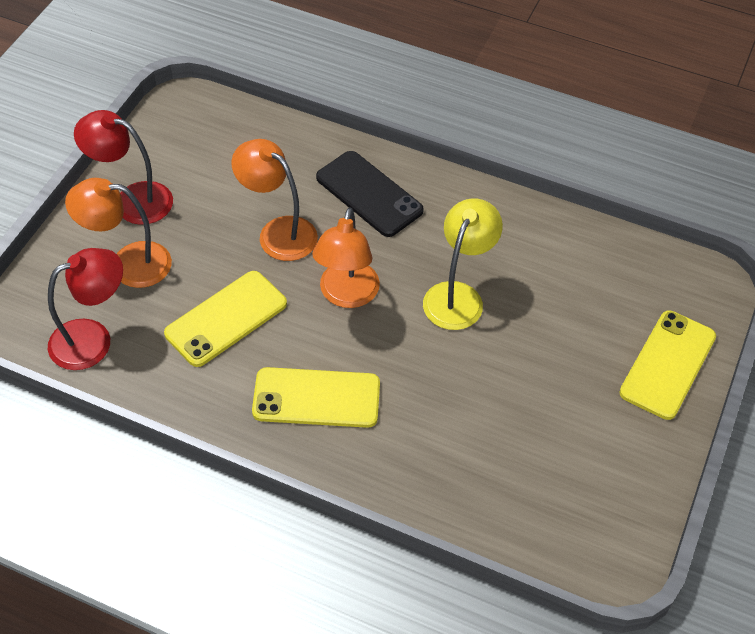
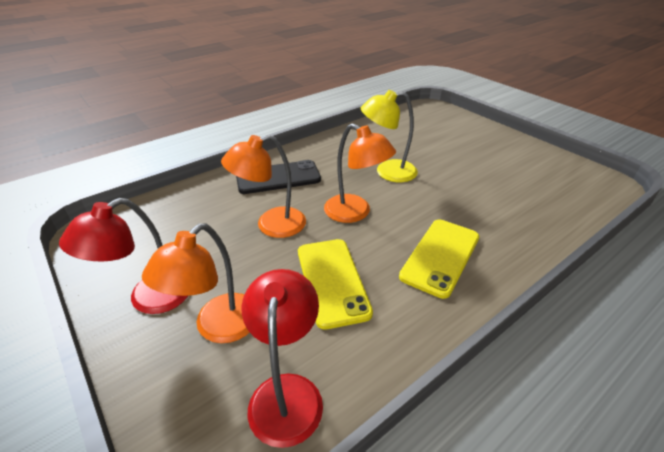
camera: 60 degrees left, 15 degrees down
(458, 296) = (387, 172): yellow lamp -> yellow lamp turned 60 degrees counterclockwise
(668, 364) = (474, 130): yellow phone -> none

